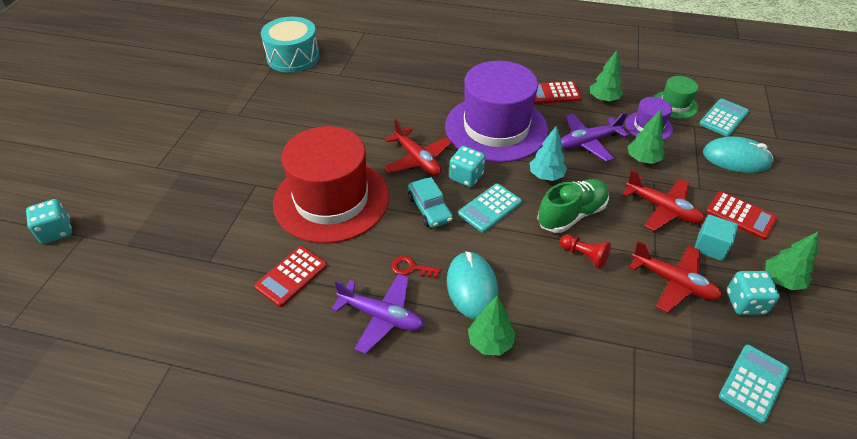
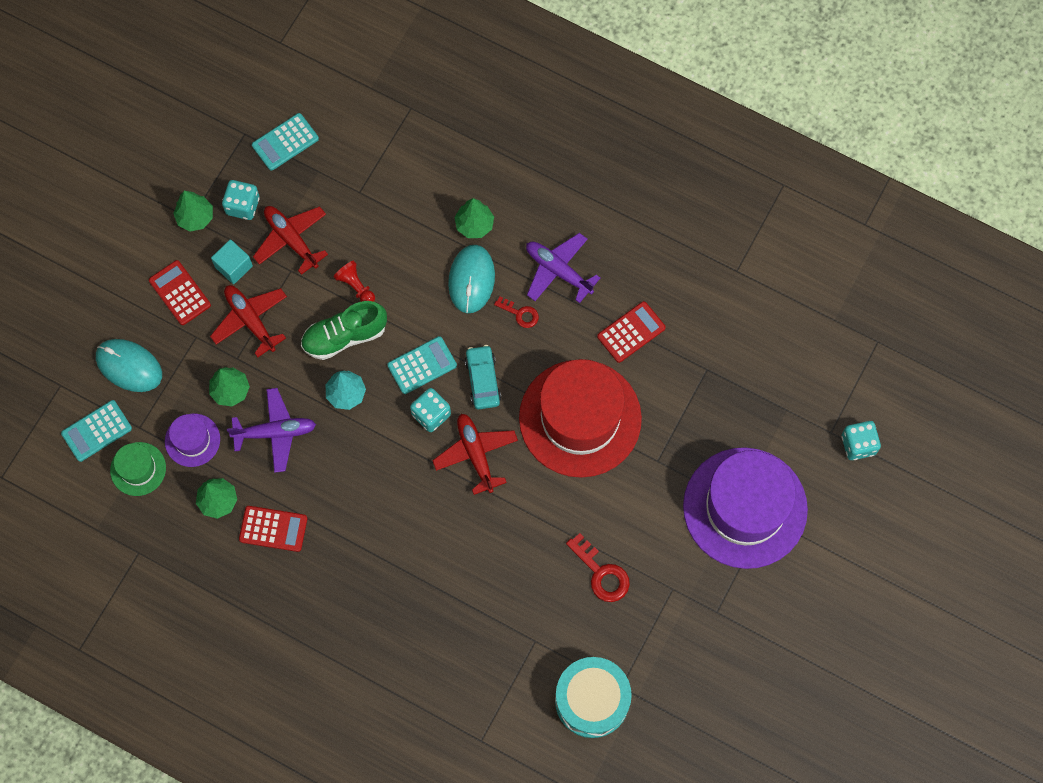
camera: 165 degrees left, 25 degrees up
(296, 113) = (601, 573): none -> red key
(496, 128) = (370, 483): purple hat -> purple hat (745, 508)

